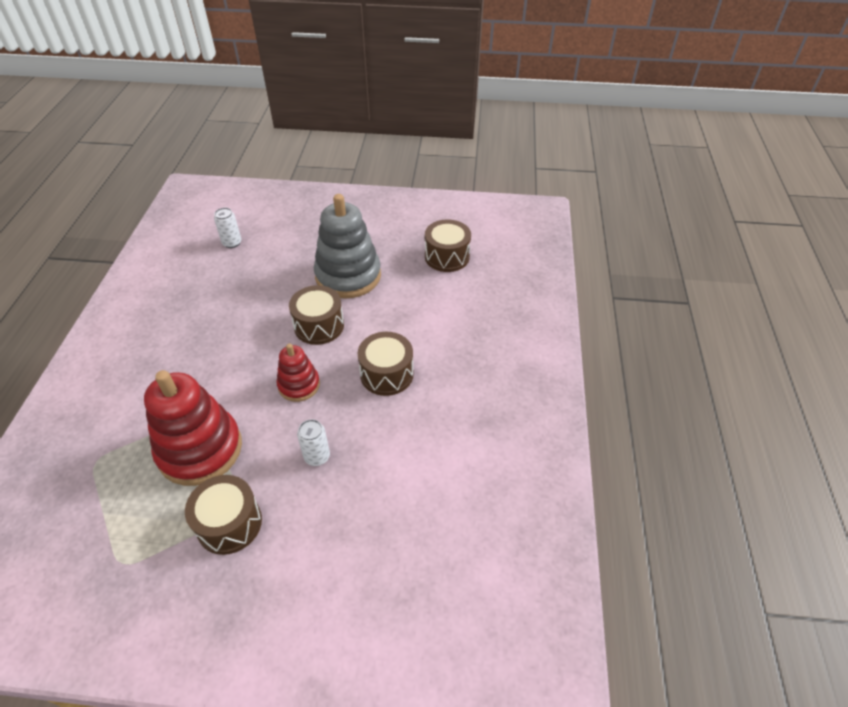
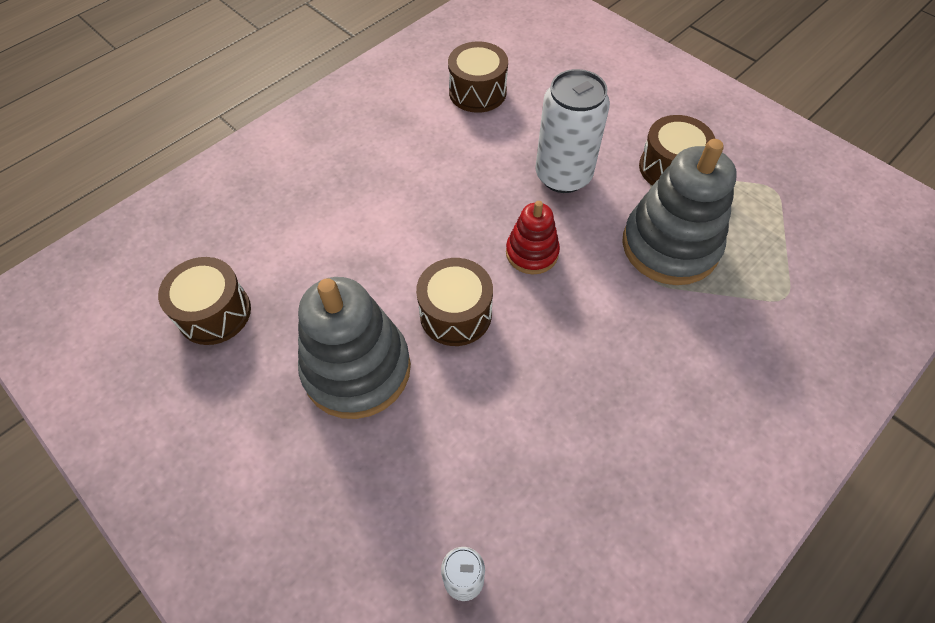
camera: 140 degrees left, 10 degrees up
(200, 449) = (670, 246): red stacking toy -> grey stacking toy
(317, 456) = (563, 175): white can -> white can, size x2.04
(386, 374) = (437, 209): brown drum -> brown drum (477, 92)

